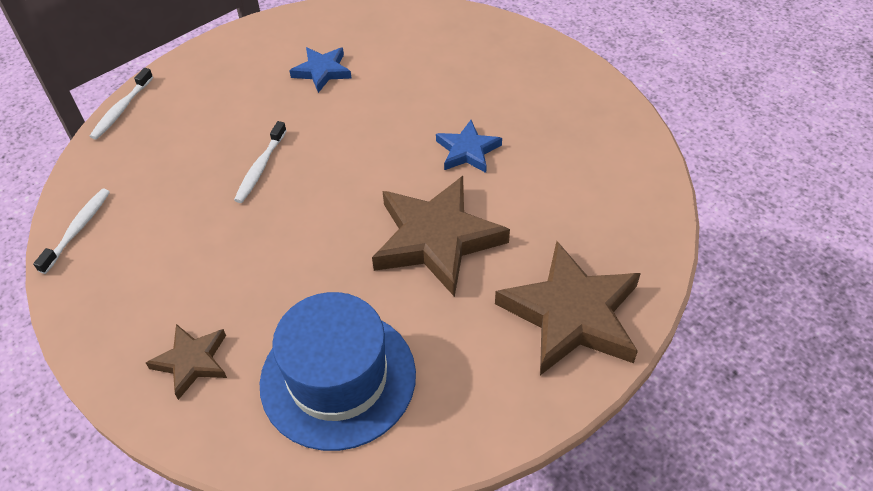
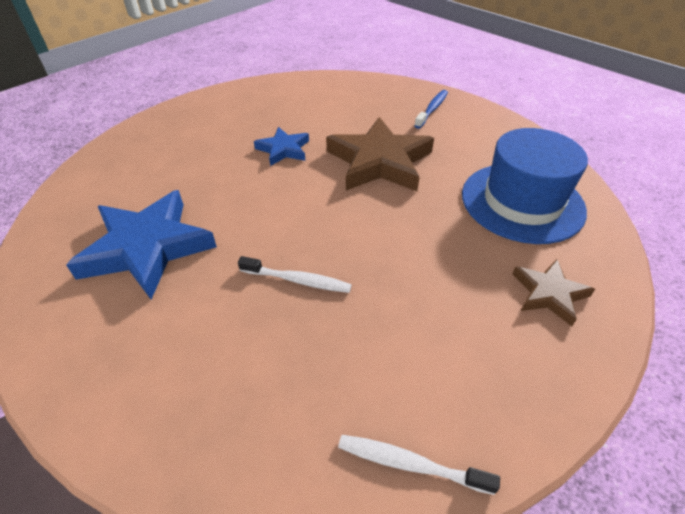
camera: 95 degrees left, 5 degrees down
(121, 109) = (159, 475): white toothbrush -> none
(322, 71) = (147, 247): blue star -> blue star, size x1.88
(571, 315) = (432, 109): brown star -> blue toothbrush

